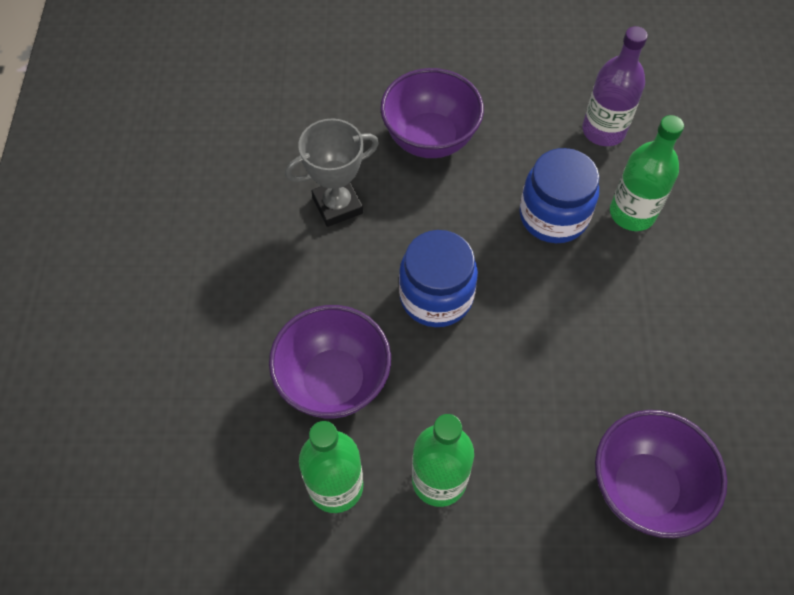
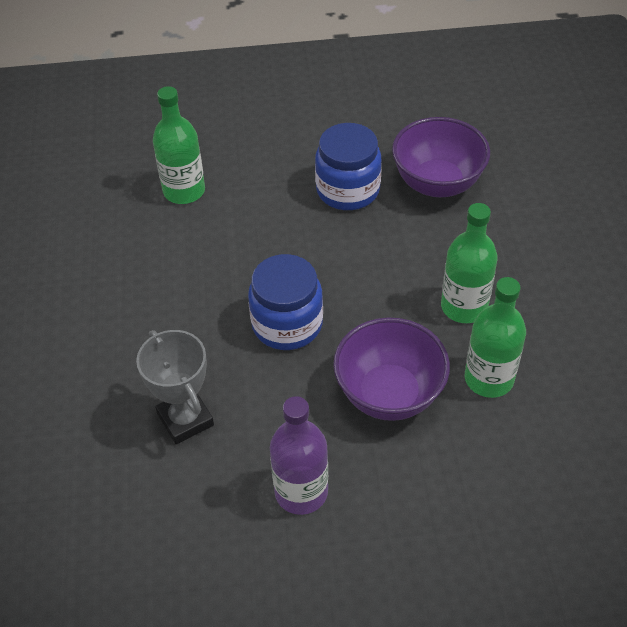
camera: 95 degrees left, 10 degrees down
(430, 139) = (95, 346): purple bowl -> none
(553, 216) = (190, 244): blue jar -> blue jar (348, 190)
(603, 131) = (88, 211): purple bottle -> purple bottle (301, 492)

